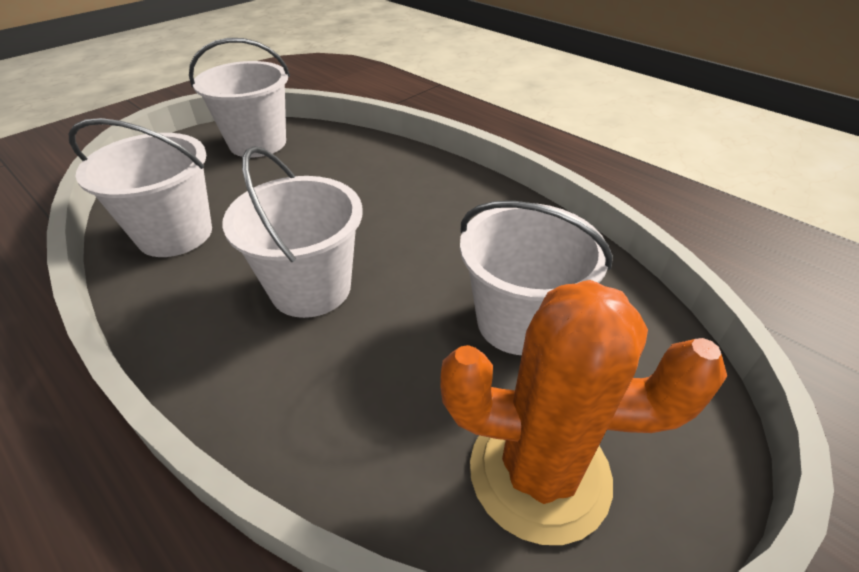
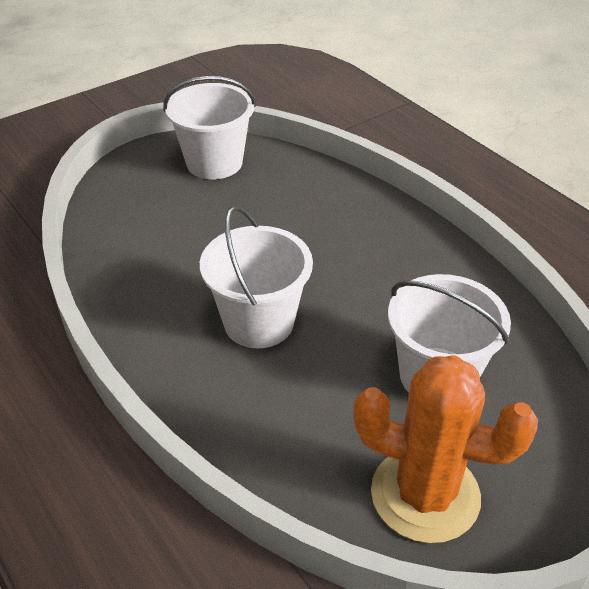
camera: 10 degrees right, 0 degrees up
(175, 234) = (140, 255): white bucket -> none

